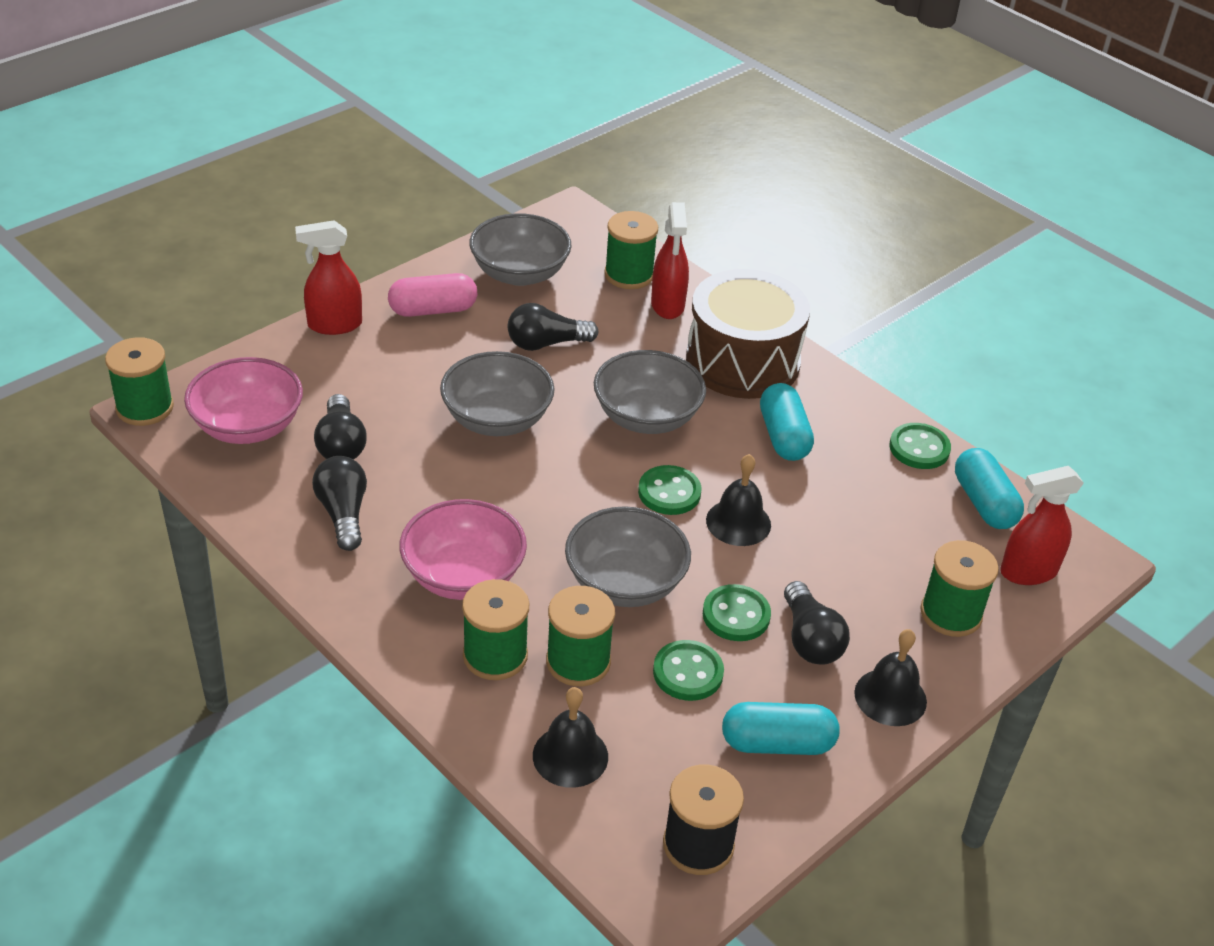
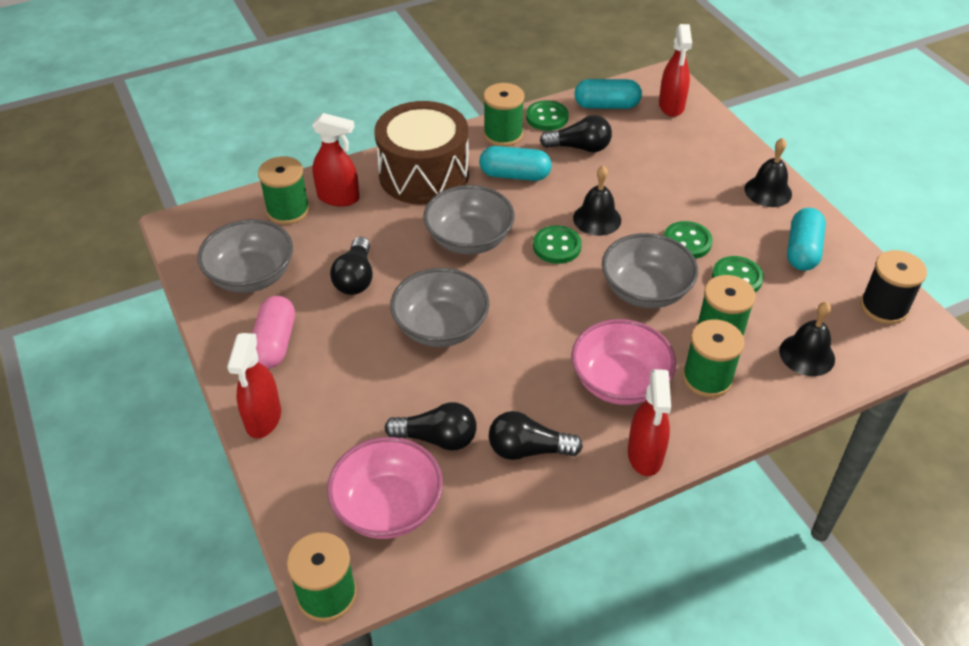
camera: 70 degrees left, 5 degrees up
(359, 610) = (645, 455): none -> red spray bottle
(810, 639) = (714, 213): black light bulb -> black light bulb (579, 147)
(951, 614) = (701, 147): green spool -> green spool (503, 134)

